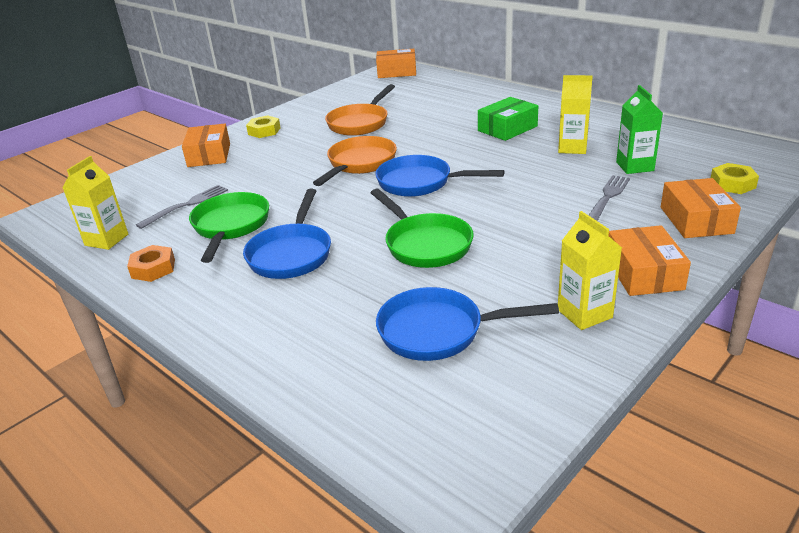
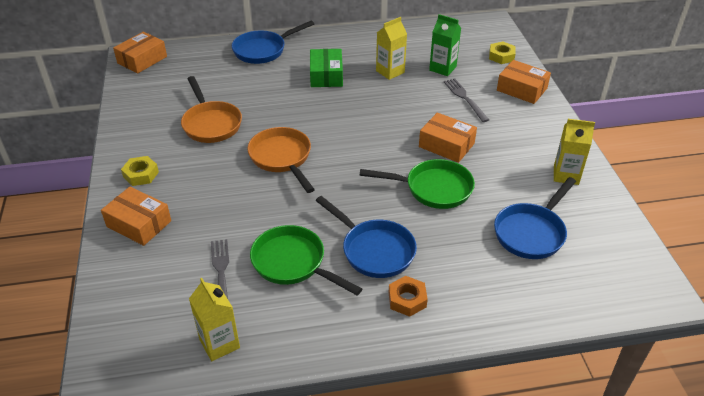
camera: 55 degrees left, 10 degrees up
(153, 268) = (307, 330): orange nut -> orange nut (407, 299)
(420, 183) = (351, 149): blue pan -> blue pan (263, 50)
(644, 273) = (551, 135): orange box -> orange box (446, 145)

